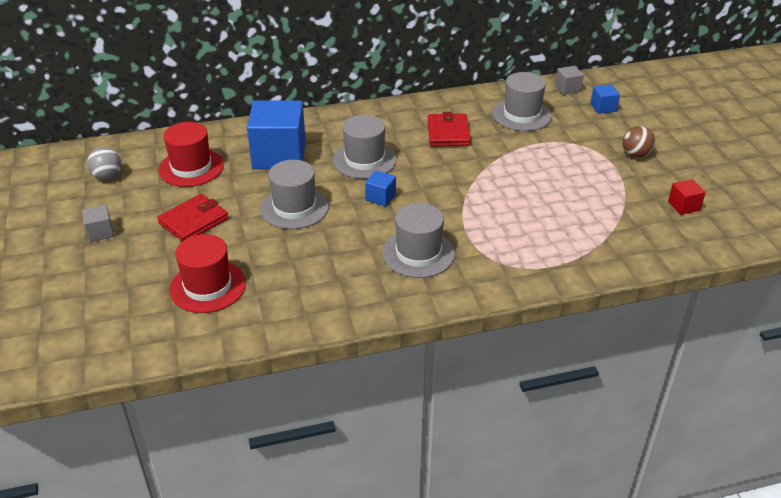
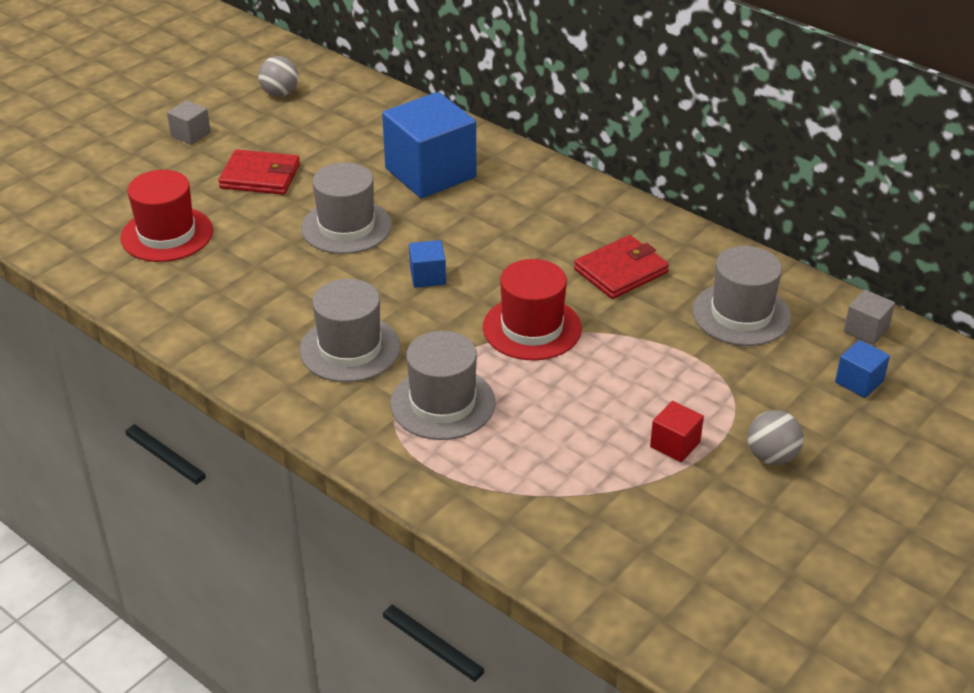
camera: 55 degrees right, 0 degrees up
(191, 167) = (347, 131): red hat -> red hat (532, 328)
(364, 160) = (488, 233): grey hat -> grey hat (442, 403)
(635, 154) = (771, 456): brown ball -> grey ball
(683, 206) = (693, 549): red cube -> red cube (675, 444)

